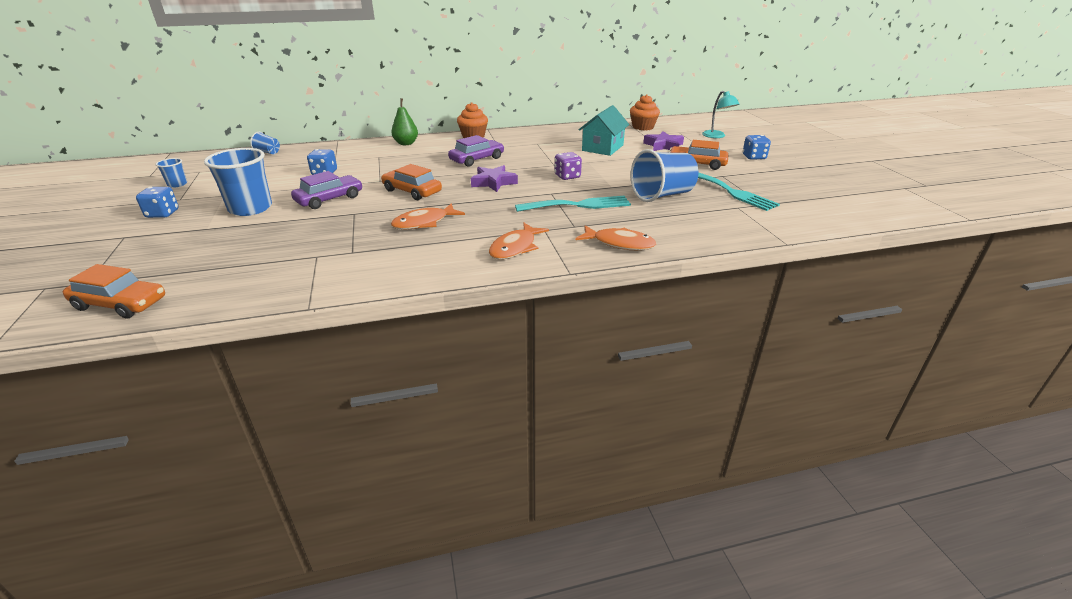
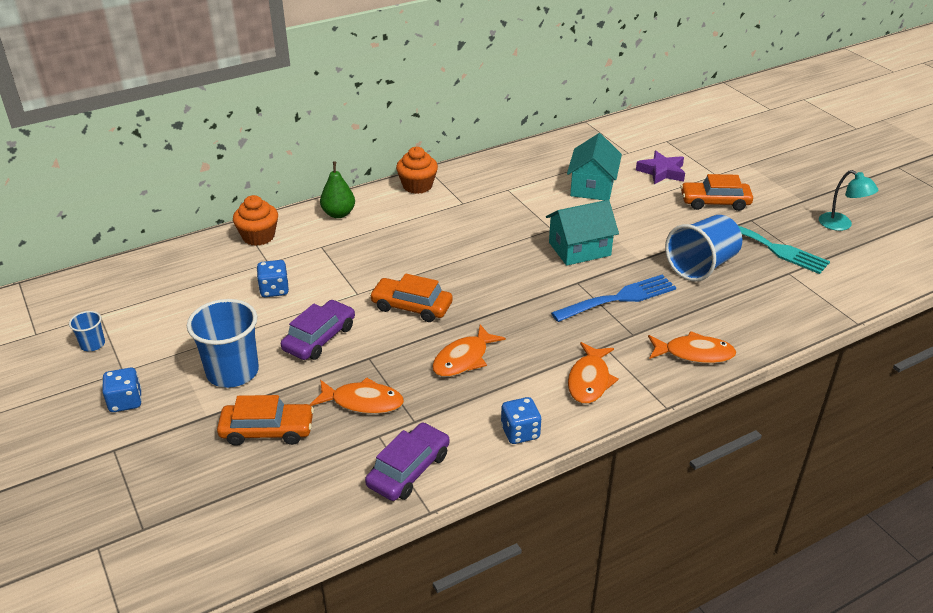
camera: 15 degrees left, 5 degrees up
(120, 304) = (214, 550): orange car -> orange car (267, 430)
(268, 152) = (162, 260): blue cup -> none
(324, 236) = (363, 402): none -> orange fish
(477, 159) = (452, 233): purple car -> purple car (409, 470)
(493, 182) = (499, 274): purple star -> none
(567, 176) = (579, 249): purple dice -> turquoise house
(578, 205) = (619, 298): turquoise fork -> blue fork
(643, 127) = (619, 136): orange cupcake -> orange cupcake (258, 236)
(716, 136) = (715, 143): turquoise lamp -> turquoise lamp (841, 225)
(754, 157) = (772, 179): blue dice -> blue dice (520, 432)

